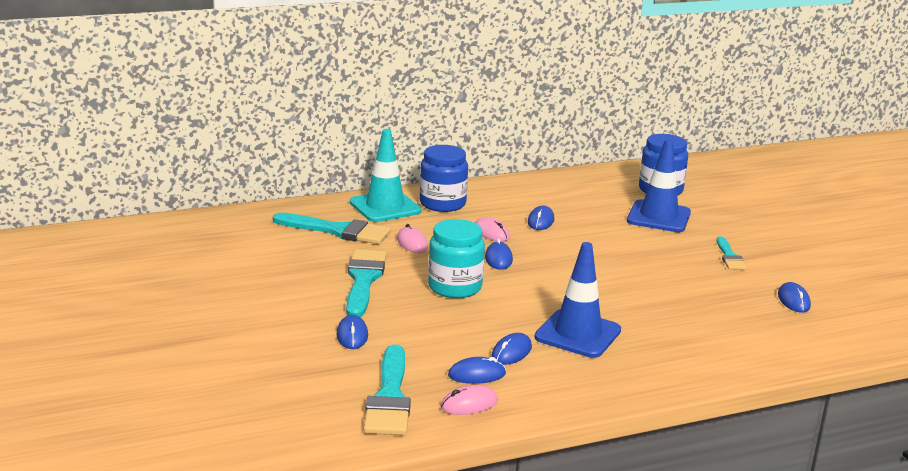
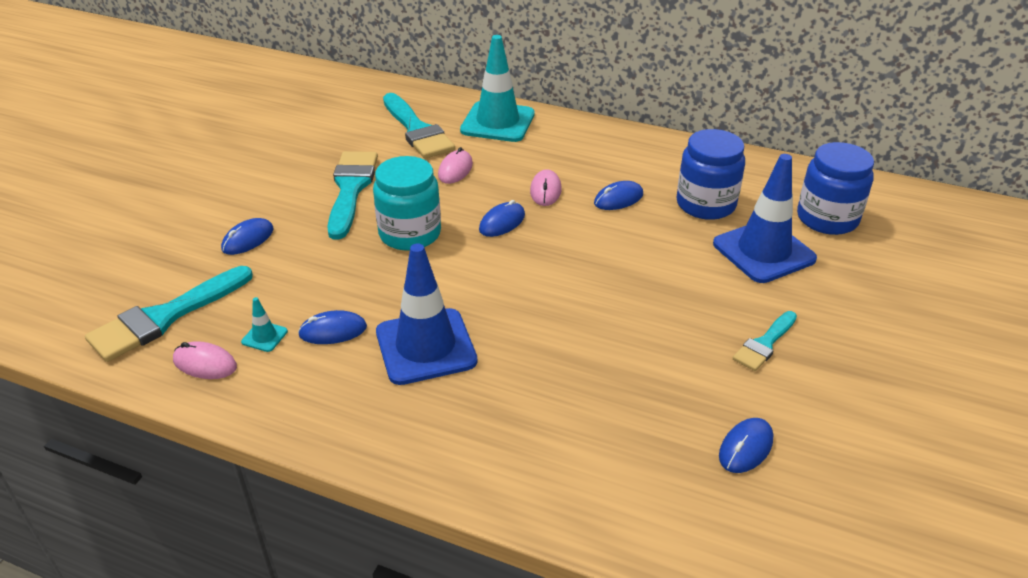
camera: 45 degrees right, 15 degrees up
(363, 280) = (351, 189): turquoise brush -> turquoise brush turned 45 degrees counterclockwise
(442, 203) = (555, 139): blue jar -> blue jar (705, 204)
(476, 374) = (264, 336): blue mouse -> turquoise traffic cone

